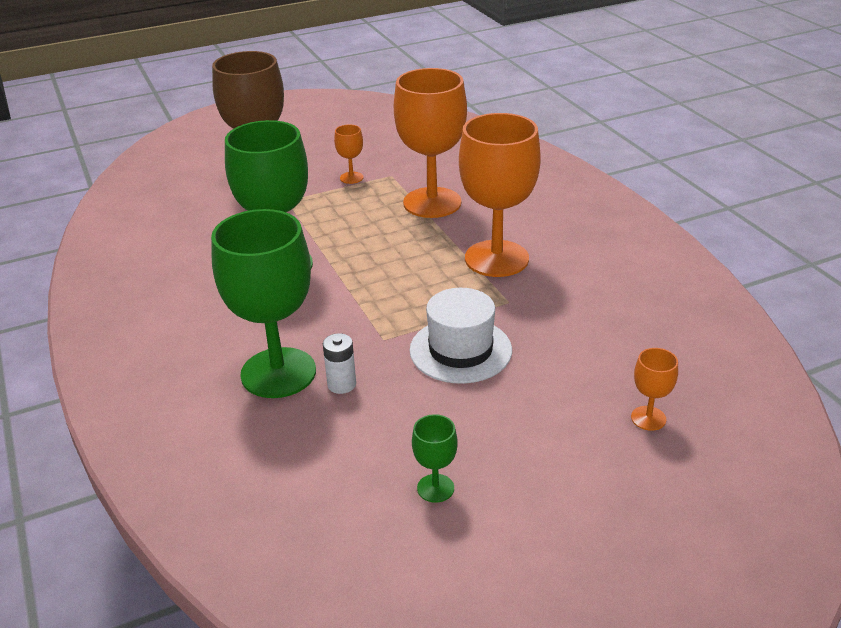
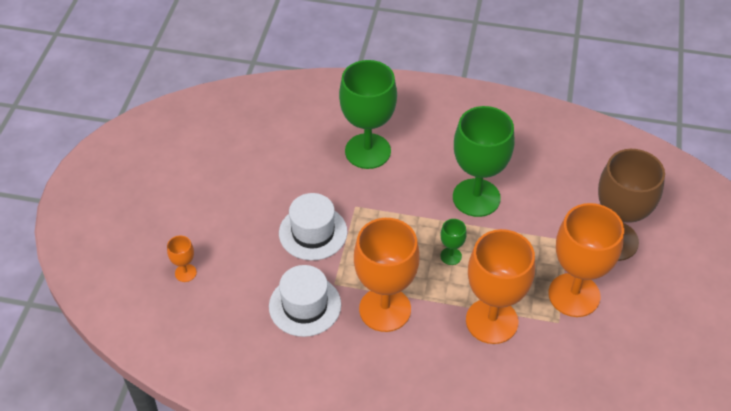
camera: 125 degrees right, 15 degrees up
(341, 384) = (334, 170): white battery -> none
(351, 178) = (574, 295): orange goblet -> orange goblet, size x2.34
(435, 488) = (231, 166): green goblet -> green goblet (451, 256)
(560, 306) = (305, 305): none -> white hat

